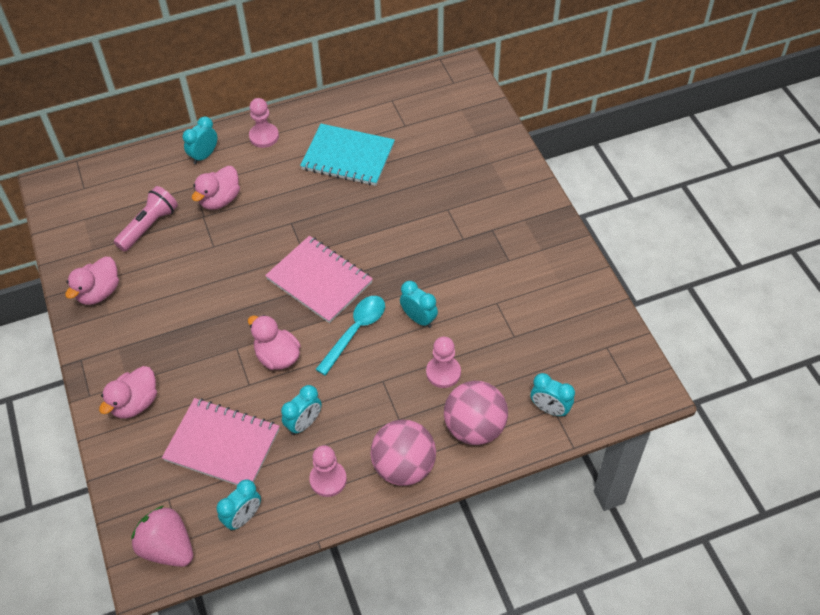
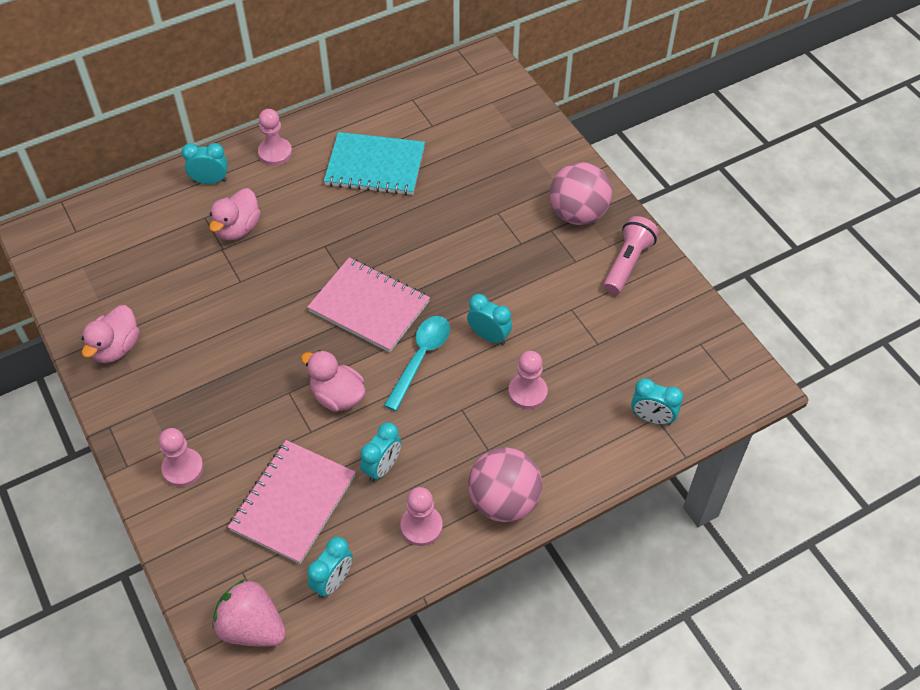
camera: 10 degrees left, 0 degrees up
(135, 403) = (183, 468): pink duck -> pink pawn
(149, 226) = (161, 266): pink flashlight -> pink flashlight (627, 263)
(204, 156) = (210, 181): turquoise clock -> turquoise clock turned 60 degrees clockwise
(222, 445) = (293, 503): pink notebook -> pink notebook turned 75 degrees counterclockwise
(474, 427) = (573, 448): pink ball -> pink ball (578, 214)

